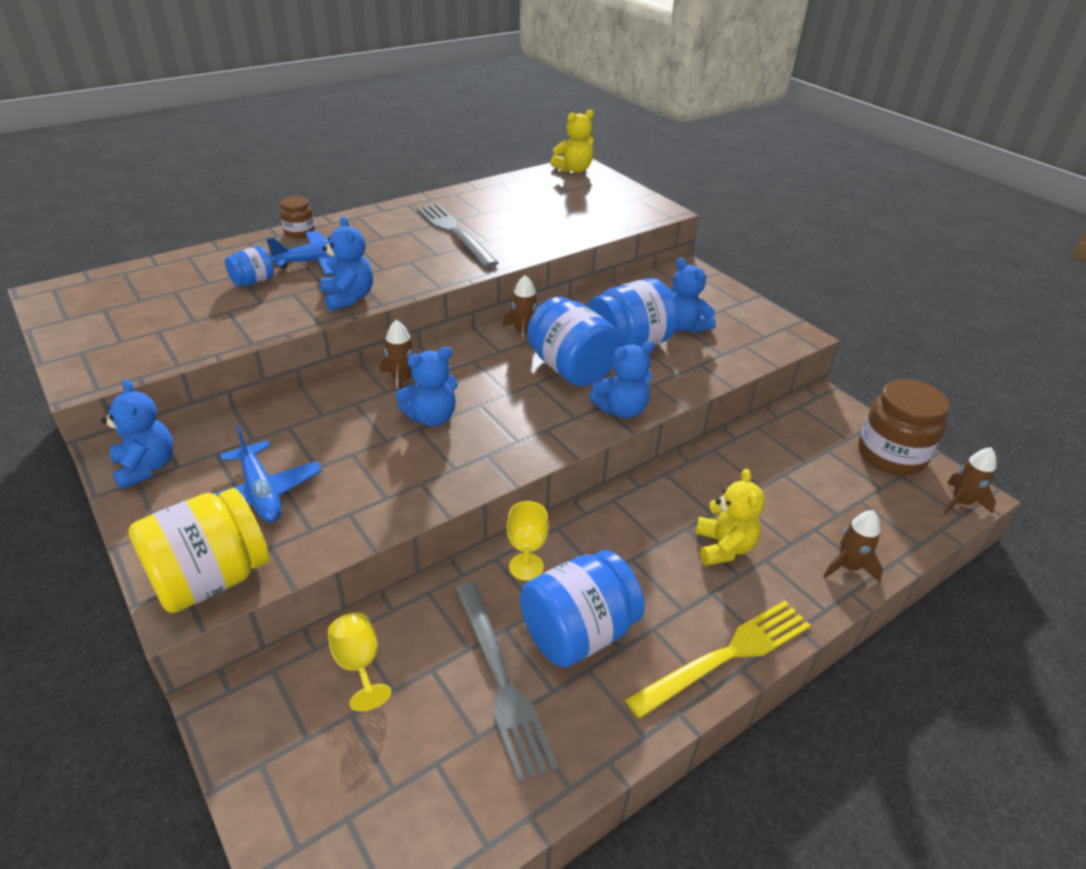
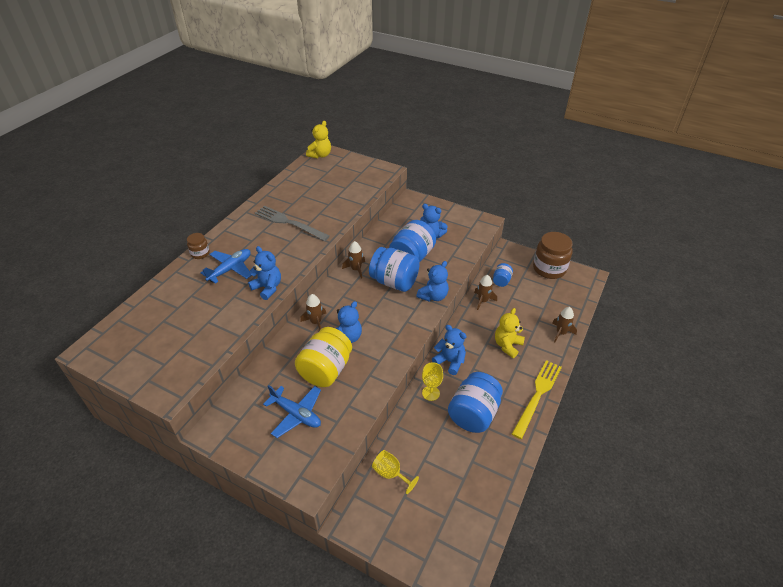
camera: 25 degrees left, 5 degrees up
(146, 467) = (223, 427): blue teddy bear -> blue teddy bear (450, 361)
(211, 579) = (310, 467): yellow jar -> yellow jar (326, 370)
(253, 282) = (204, 297): blue jar -> blue jar (501, 281)
(501, 681) = (456, 450): grey fork -> none
(723, 547) = (507, 345): yellow teddy bear -> yellow teddy bear turned 120 degrees counterclockwise
(961, 503) = (587, 282): brown rocket -> brown rocket (483, 301)

